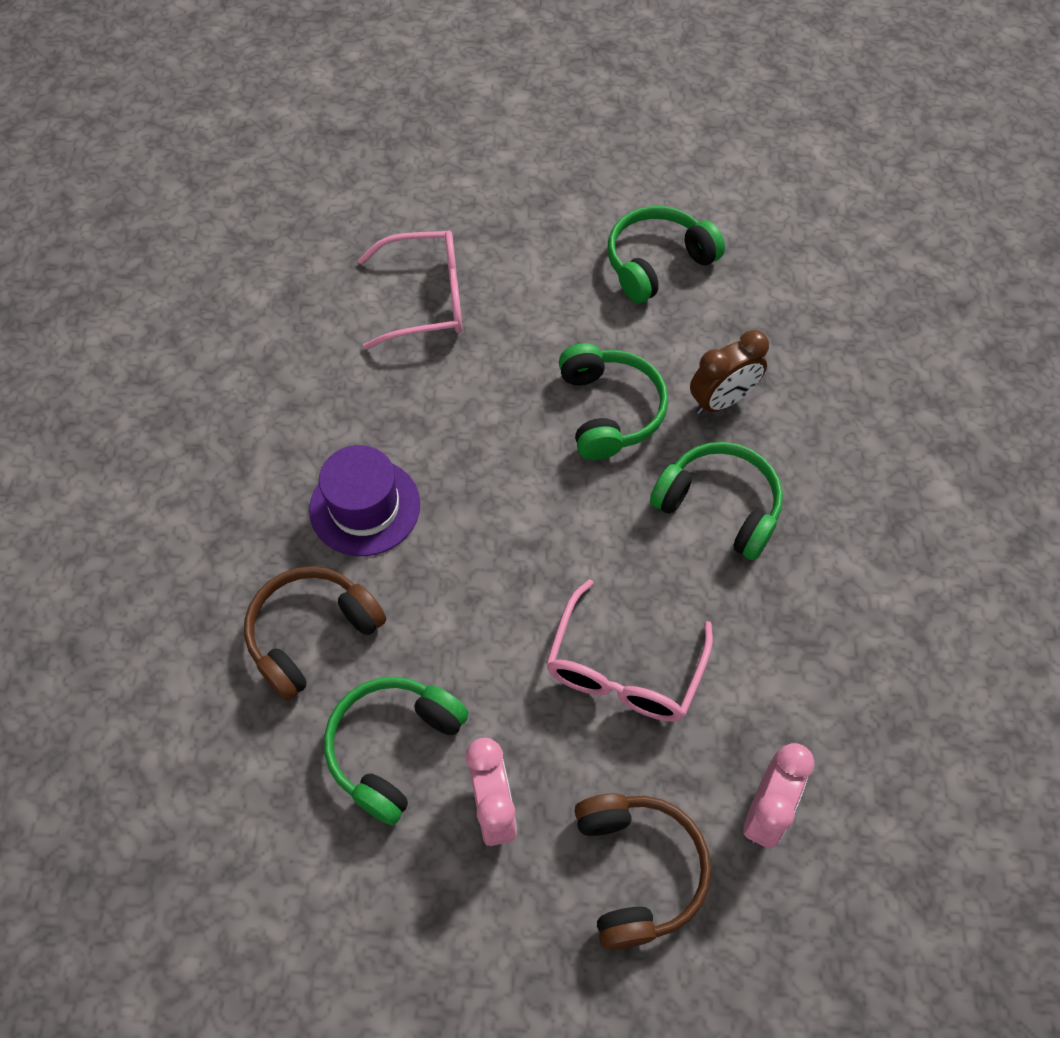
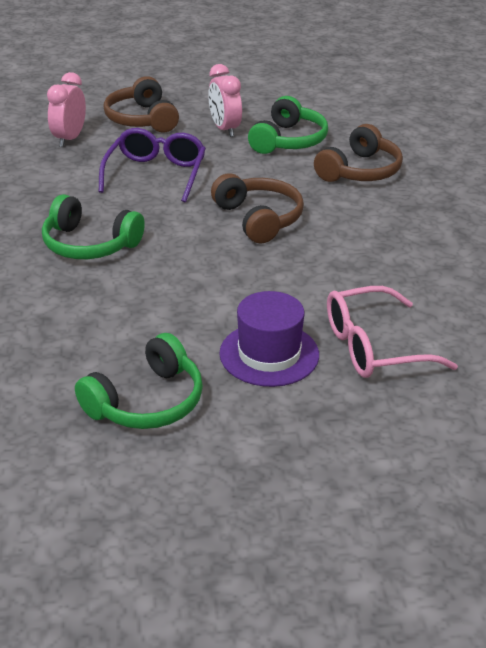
camera: 170 degrees right, 25 degrees down
(365, 507) = (357, 222): purple hat -> purple hat (269, 354)
(492, 532) = (259, 219): none -> brown headphones
(609, 410) = (182, 288): green headphones -> none
(624, 668) = (155, 174): pink glasses -> purple glasses
(721, 401) = (83, 302): brown clock -> none

